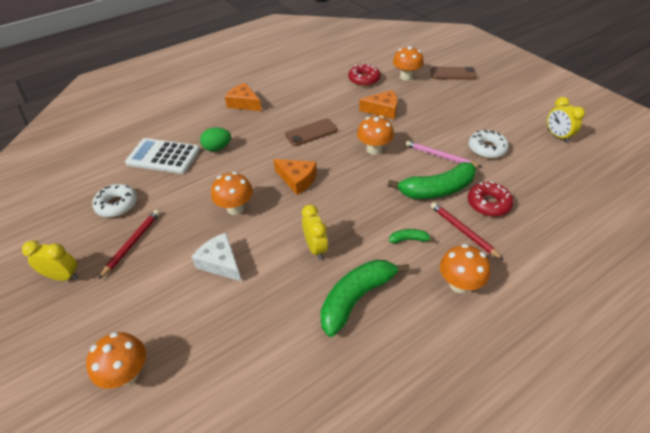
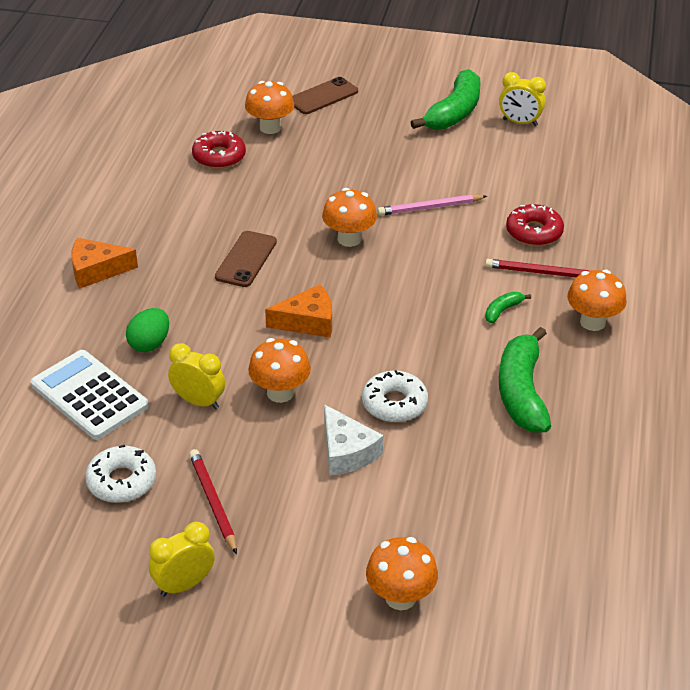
camera: 45 degrees left, 5 degrees down
(163, 156) = (89, 395): white calculator -> white calculator turned 75 degrees clockwise
(221, 263) = (346, 452): white cheese -> white cheese turned 120 degrees counterclockwise
(315, 248) = (424, 375): yellow clock -> yellow clock (198, 401)
(382, 110) = (297, 186): orange cheese -> none
(437, 190) = (470, 246): green banana -> green banana (454, 113)
(487, 149) = (467, 173): white donut -> white donut (394, 404)

